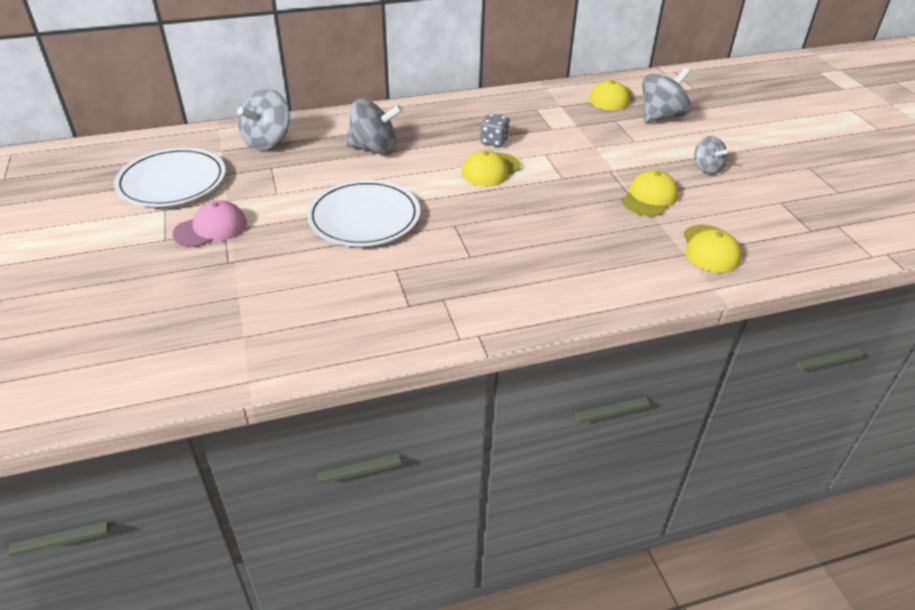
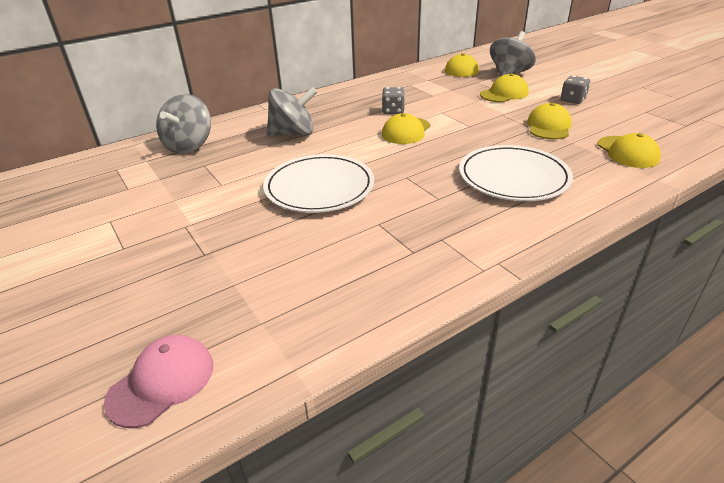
camera: 15 degrees left, 5 degrees down
(172, 181) = (107, 195): white plate -> white plate (513, 177)
(211, 228) = (169, 227): pink cap -> pink cap (162, 382)
(634, 143) = (504, 94): none -> yellow cap
(707, 168) = (572, 100): grey spinning top -> grey dice

